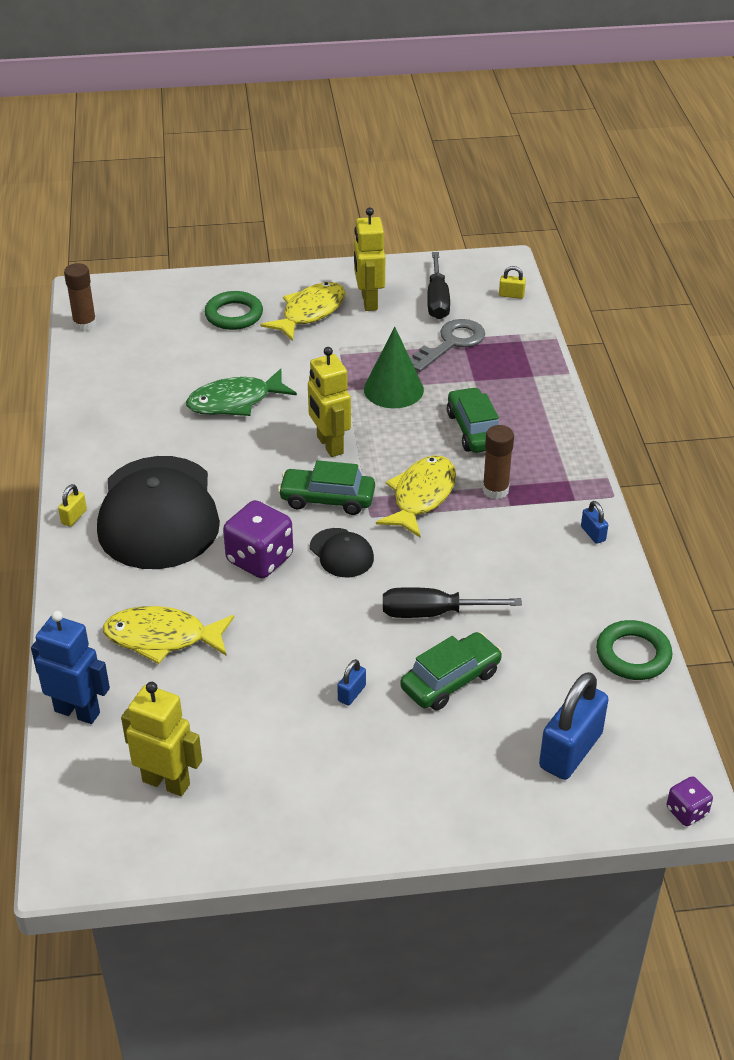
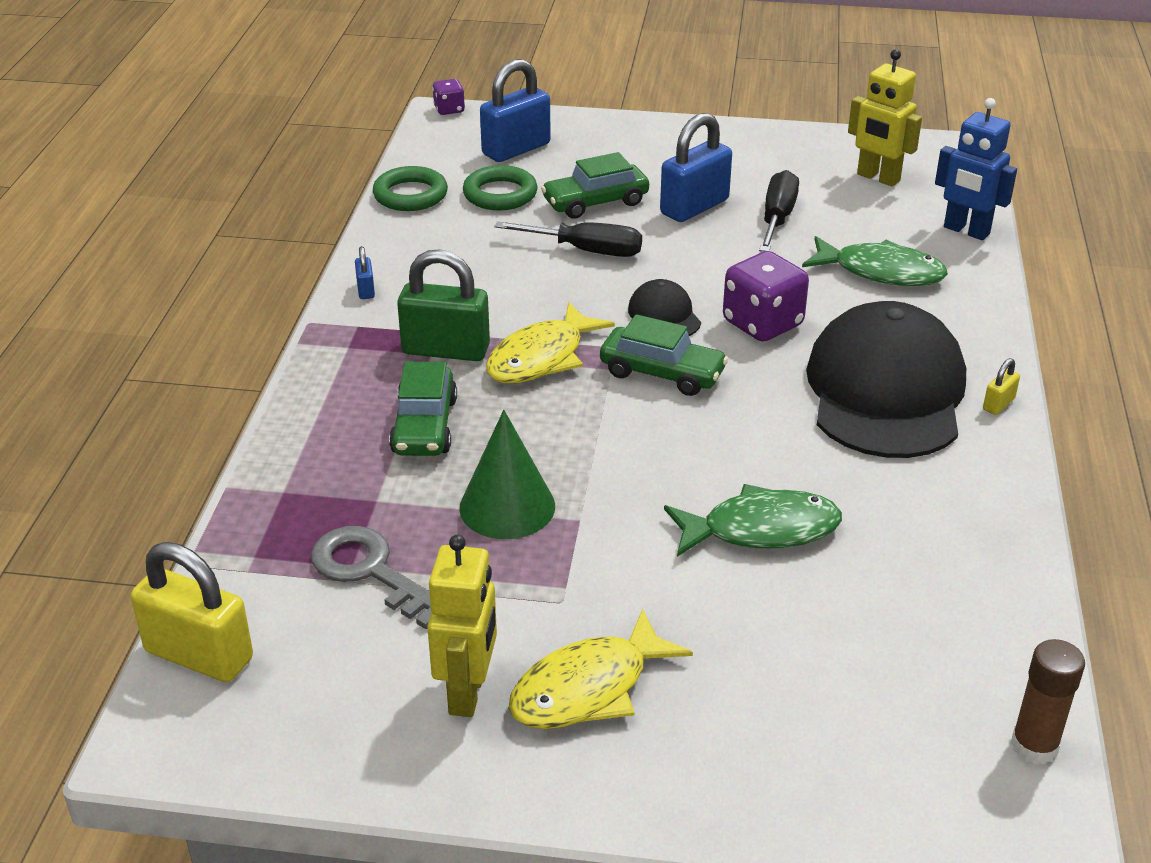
camera: 165 degrees left, 5 degrees down
(162, 638) = (881, 272): yellow fish -> green fish
(234, 315) = (735, 711): green ring -> green ring (500, 194)
(329, 445) = (636, 439): yellow robot -> none
(352, 693) = (694, 207): blue padlock -> blue padlock, size x2.24
(437, 300) = (340, 670): black screwdriver -> black screwdriver (777, 218)
(451, 343) = (371, 572): grey key -> grey key turned 75 degrees clockwise
(495, 490) = (446, 350): brown glue stick -> green padlock
(511, 295) = (199, 655): yellow padlock -> yellow padlock, size x2.24

